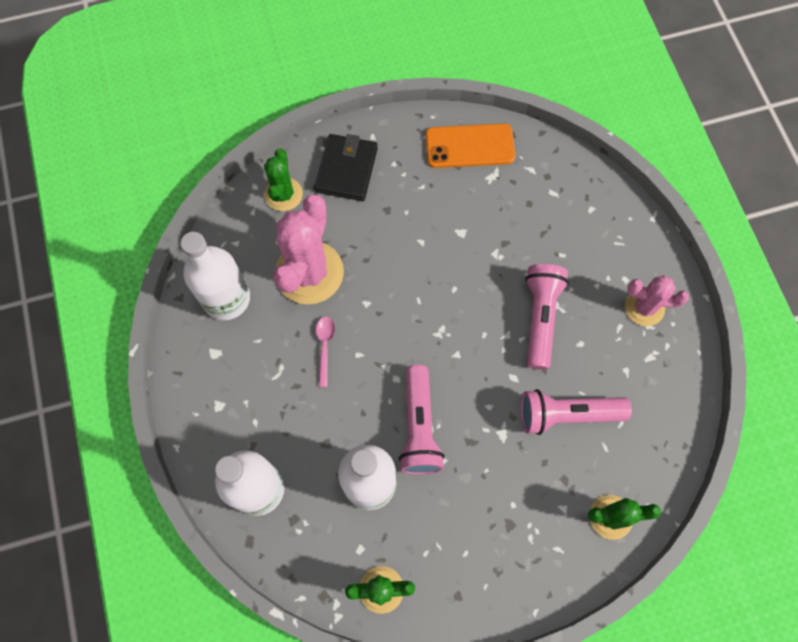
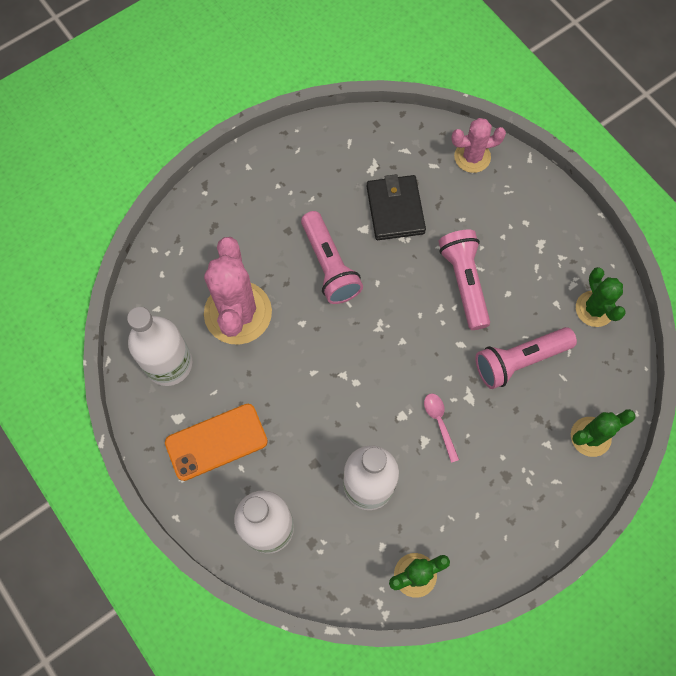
camera: 20 degrees left, 0 degrees up
(283, 194) = (185, 248): green cactus -> green cactus (594, 309)
(325, 347) = (279, 376): pink spoon -> pink spoon (439, 423)
(346, 170) = (235, 205): black wallet -> black wallet (395, 209)
(419, 427) = (393, 418): pink flashlight -> pink flashlight (329, 265)
(469, 146) = (341, 147): orange phone -> orange phone (216, 442)
(644, 307) = (551, 242): pink cactus -> pink cactus (472, 157)

